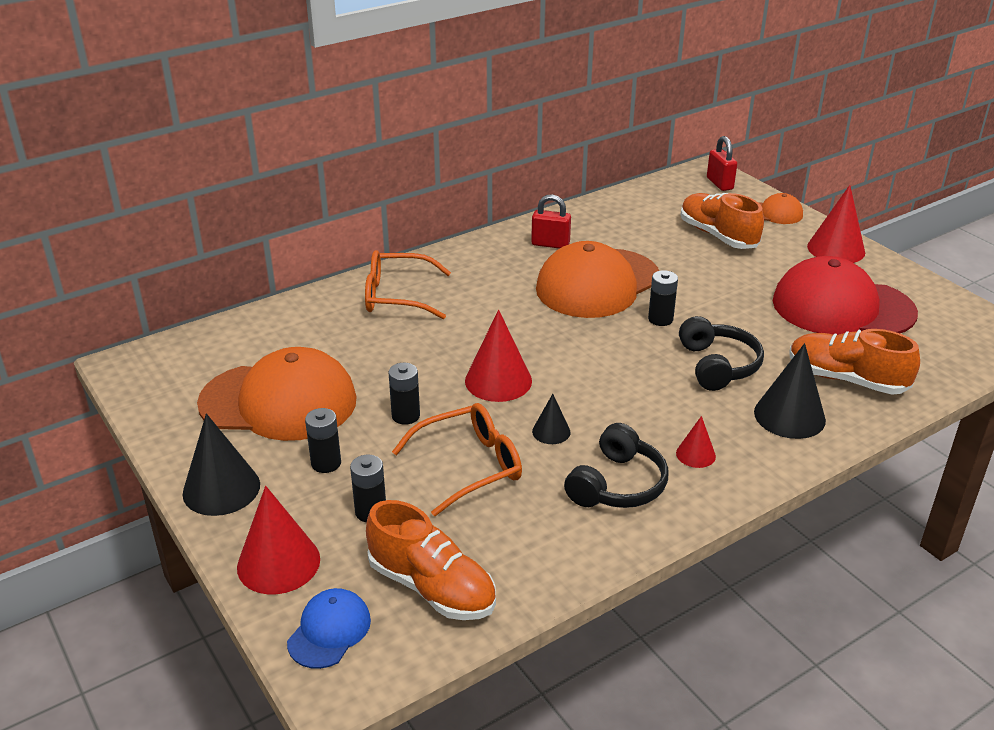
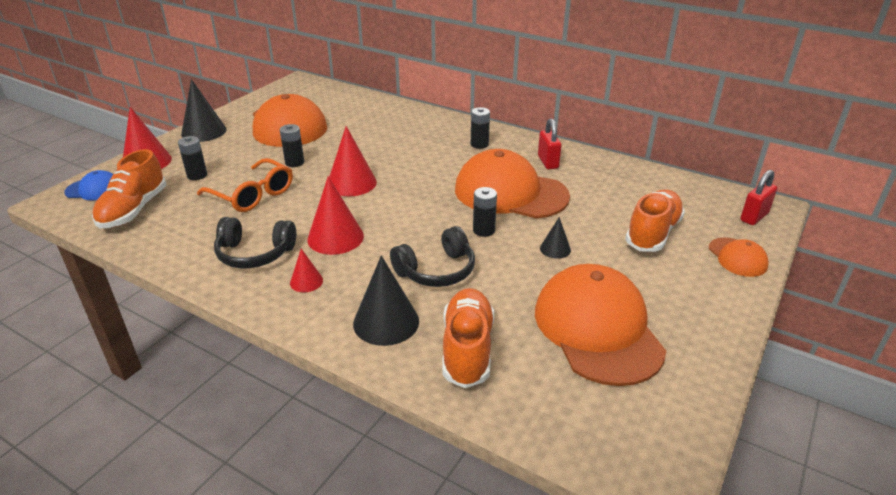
camera: 65 degrees right, 0 degrees up
(326, 463) = (237, 152): black battery -> black battery (479, 144)
(397, 296) = (425, 127): orange glasses -> none
(551, 431) = (304, 215): black cone -> black cone (555, 249)
(836, 249) = (711, 308): red cone -> red cone (335, 237)
(842, 307) = (597, 329): red cap -> orange cap

